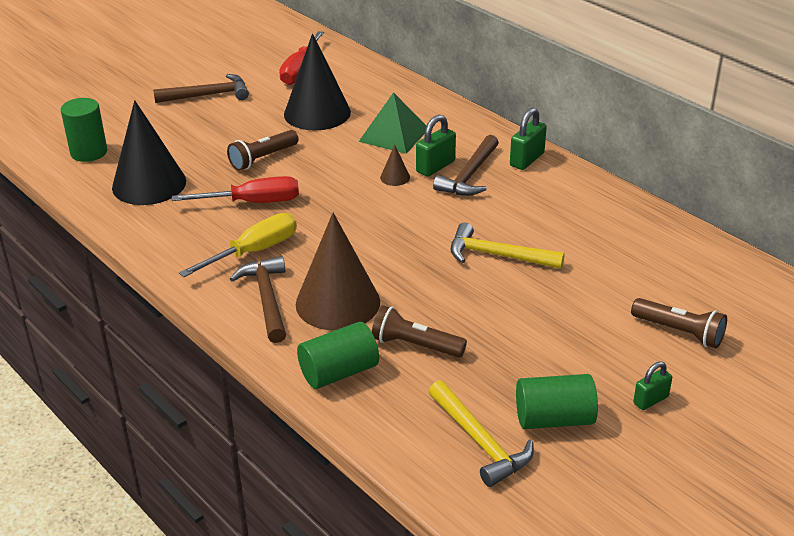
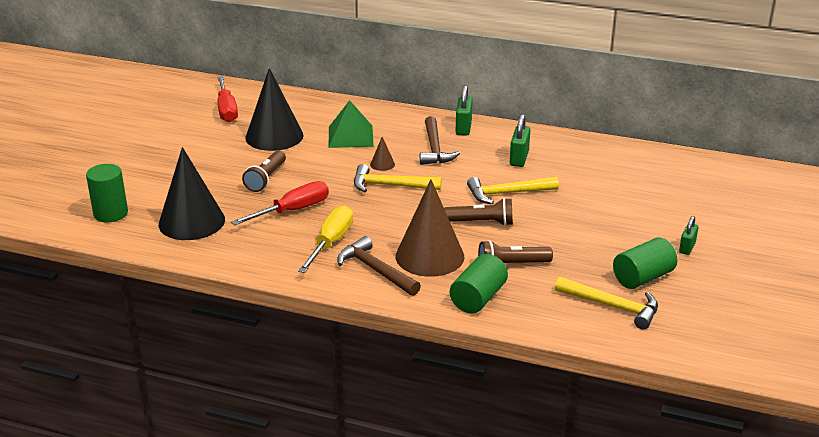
camera: 30 degrees left, 5 degrees down
(208, 95) = (168, 146): brown hammer -> none
(378, 205) = (390, 186): none -> yellow hammer
(435, 167) = (404, 149): green padlock -> green padlock (519, 158)
(679, 332) = (665, 204): brown flashlight -> brown flashlight (481, 222)

